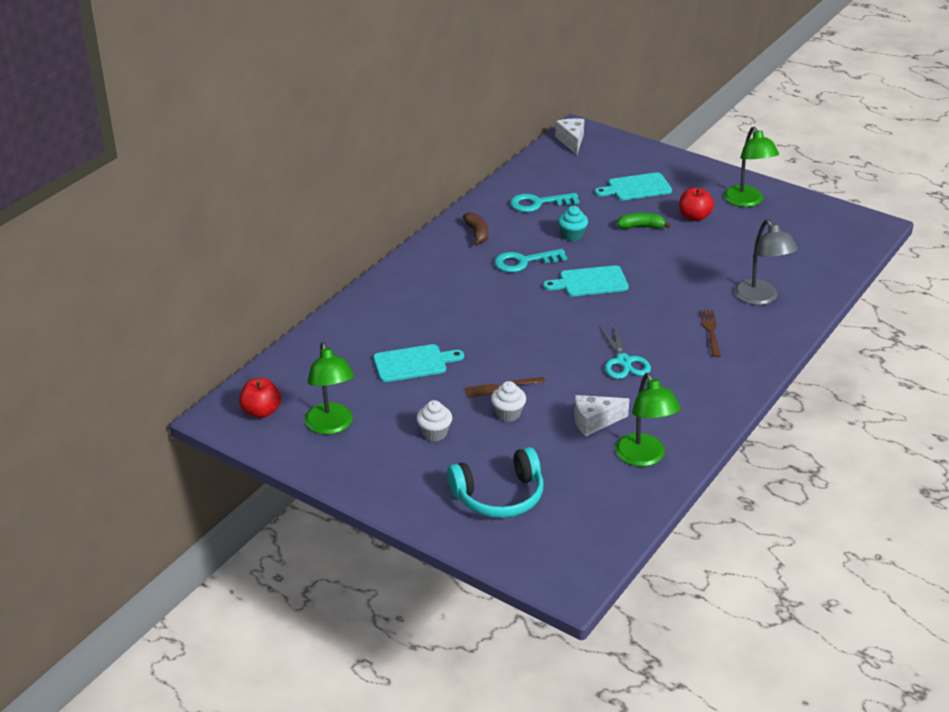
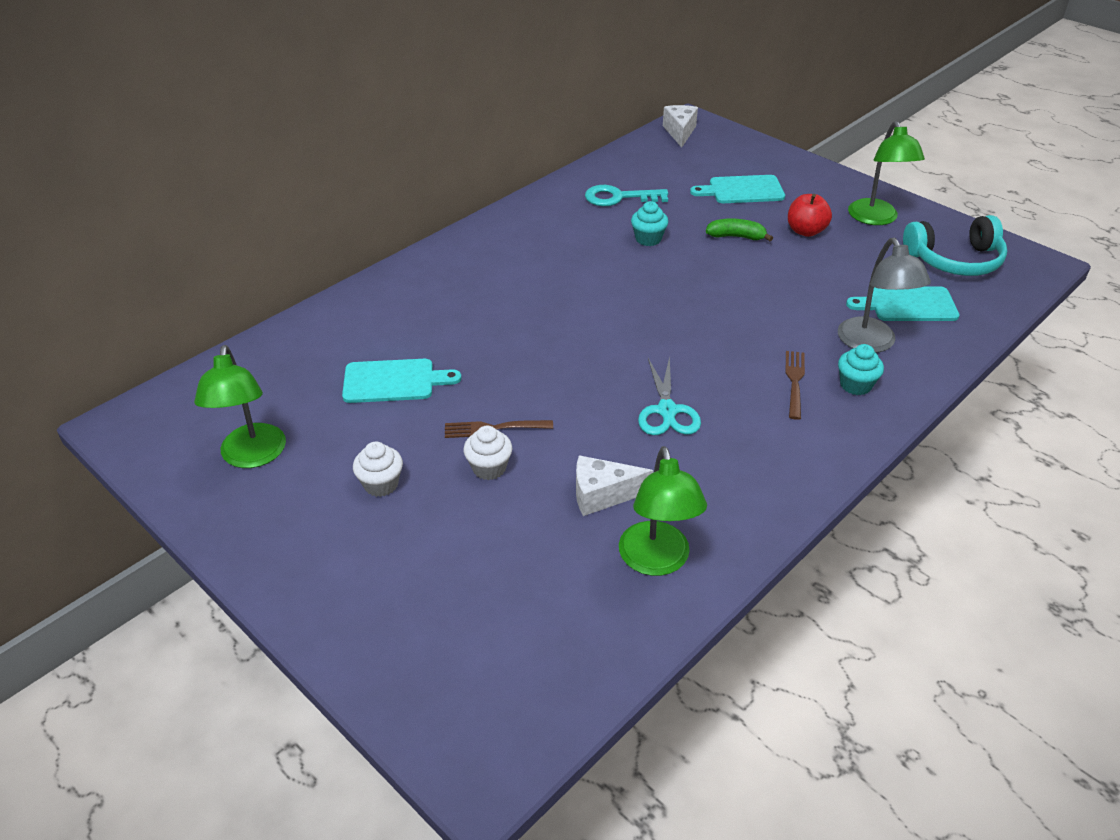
camera: 10 degrees right, 5 degrees up
(261, 411) = (175, 425): red apple -> none
(477, 233) = (534, 226): brown banana -> none
(499, 496) = (432, 595): turquoise headphones -> turquoise headphones (954, 260)
(524, 262) = (579, 265): turquoise key -> none
(590, 282) = (653, 299): turquoise cutting board -> turquoise cutting board (907, 305)
(754, 329) = (855, 385): none -> turquoise cupcake

